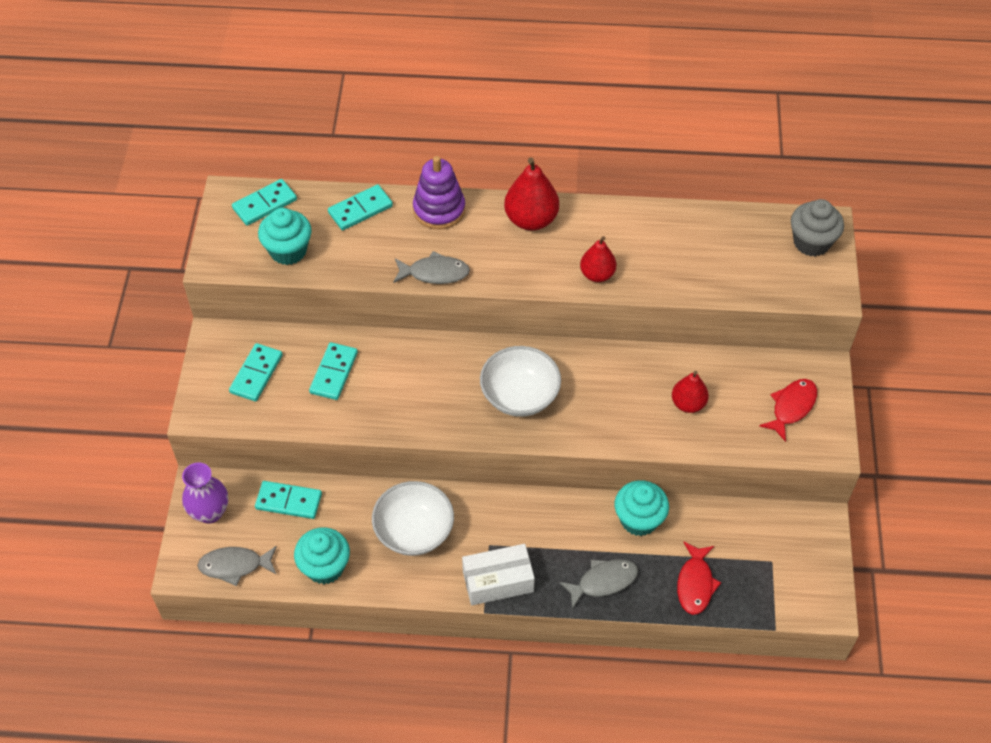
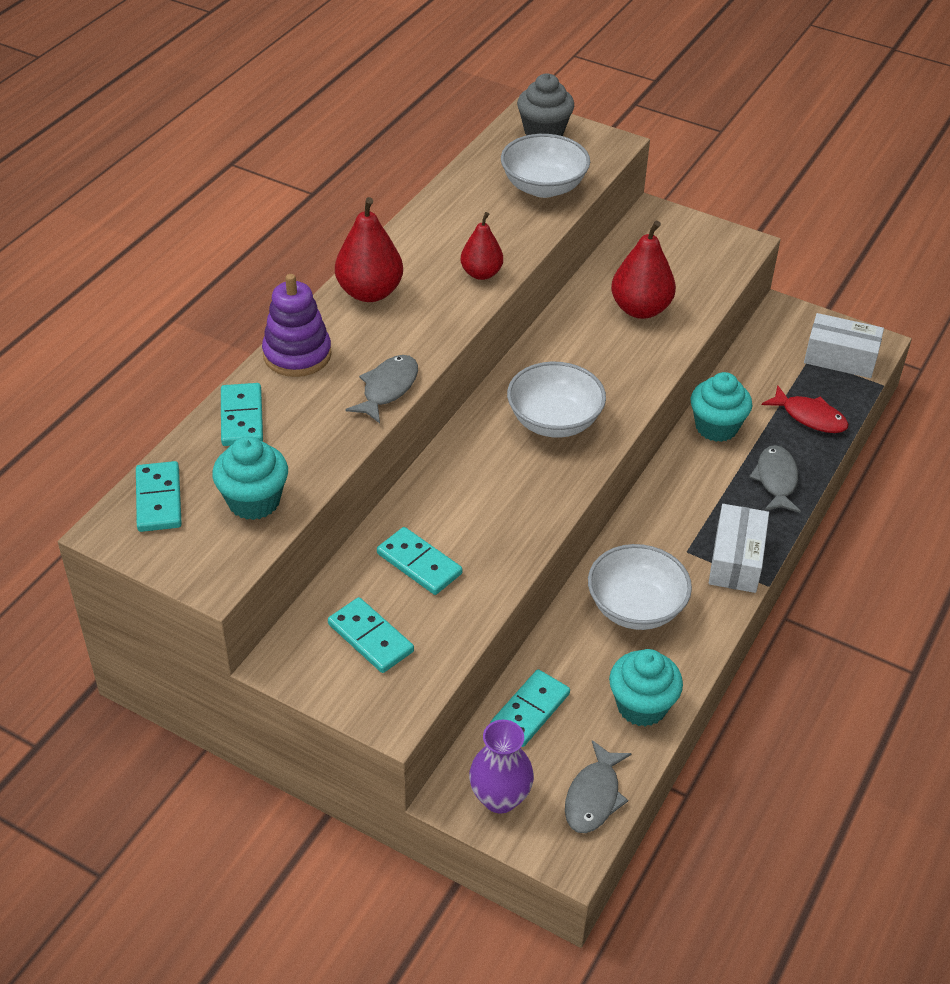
camera: 65 degrees left, 10 degrees down
(688, 404) = (640, 309): red pear -> red pear, size x1.56
(735, 270) = (543, 187): none -> white bowl
(788, 585) = (840, 358): none -> white box
(791, 407) = (685, 248): red fish -> none

